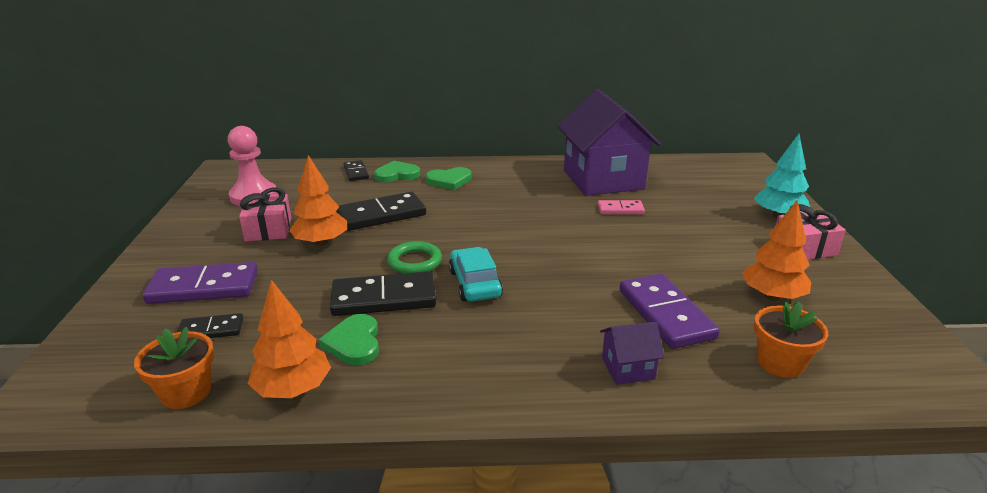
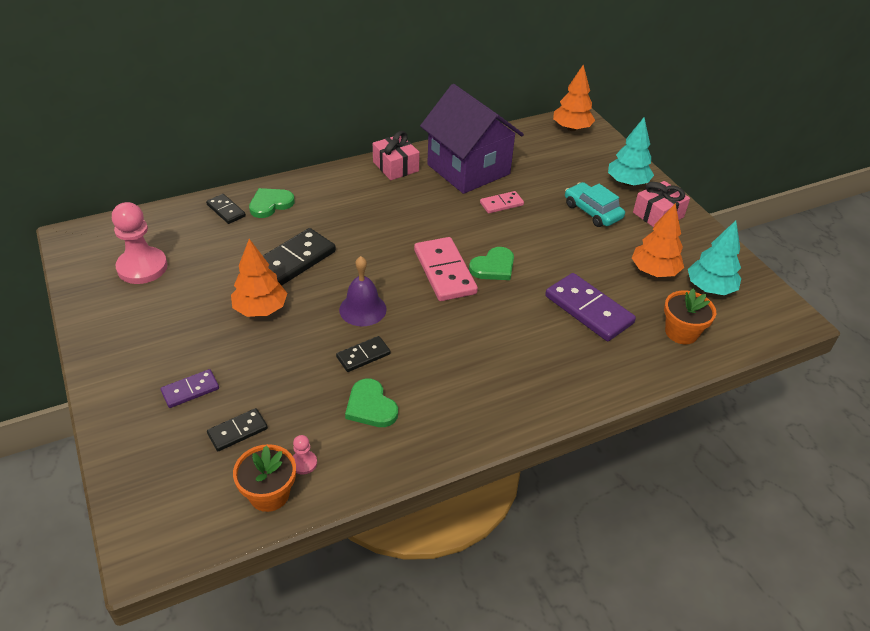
camera: 25 degrees left, 15 degrees up
(203, 287) = (190, 390): purple domino -> purple domino, size x0.55
(244, 374) = (304, 463): none -> pink pawn
(268, 229) = (195, 306): pink gift -> pink gift (395, 166)
(293, 389) = (354, 463): orange tree -> orange tree (571, 128)
(384, 298) = (363, 355): black domino -> black domino, size x0.55
(415, 262) = (362, 309): green ring -> purple bell
(449, 180) = (328, 201): green heart -> green heart (493, 267)
(475, 283) = (429, 319): turquoise car -> turquoise car (592, 211)
(521, 249) = (444, 272): none -> pink domino
(628, 368) = (586, 368): purple house -> none
(843, 327) = (709, 288): none -> turquoise tree

